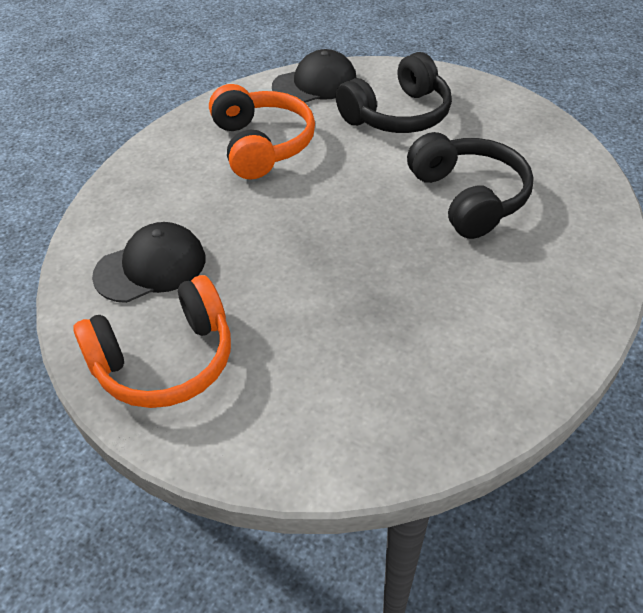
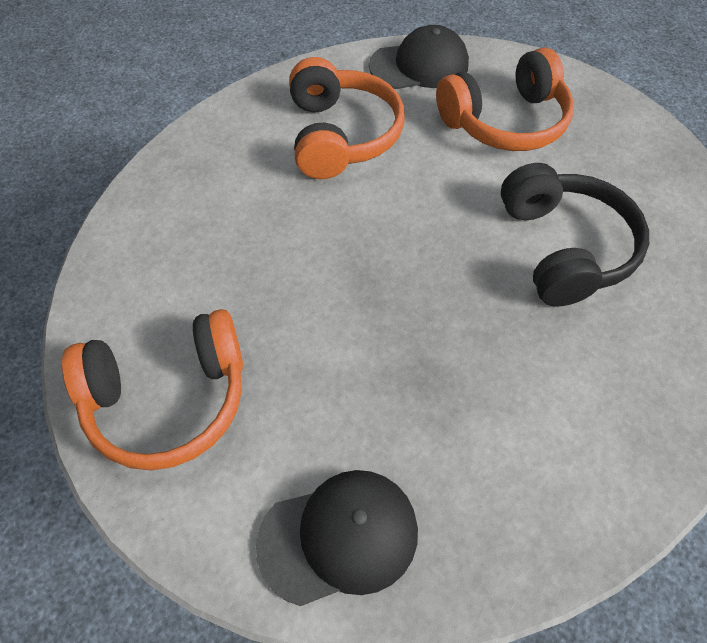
camera: 10 degrees right, 10 degrees up
(151, 267) = (182, 273): black cap -> black cap (339, 537)
(397, 115) = (505, 122): black headphones -> orange headphones

